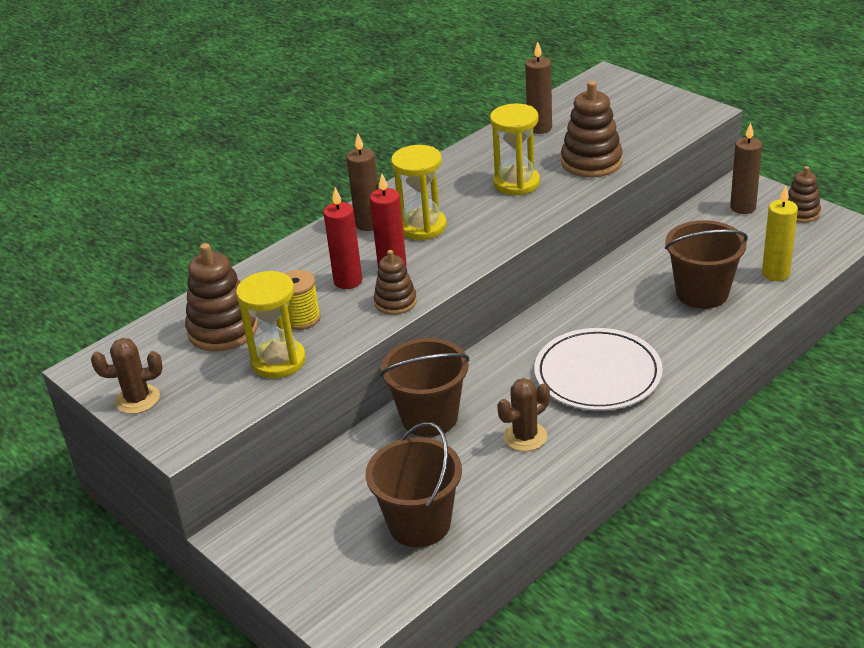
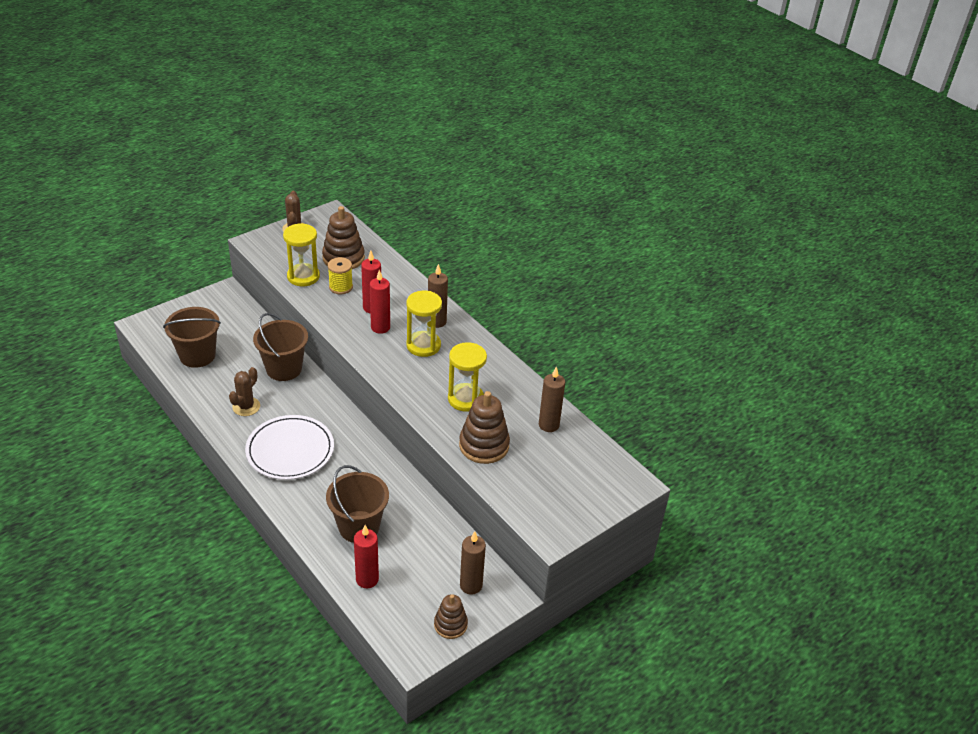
camera: 90 degrees right, 5 degrees up
(395, 302) = (340, 325): brown stacking toy -> none
(525, 437) = (246, 407): brown cactus -> brown cactus turned 60 degrees clockwise
(775, 274) = (367, 579): yellow candle -> red candle

